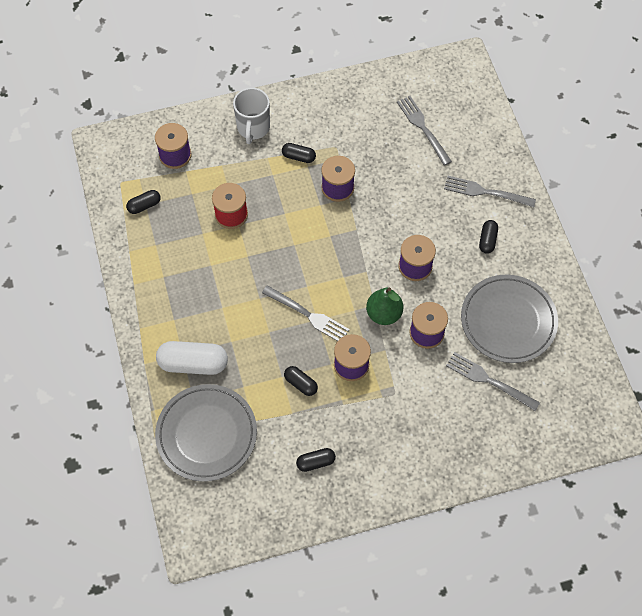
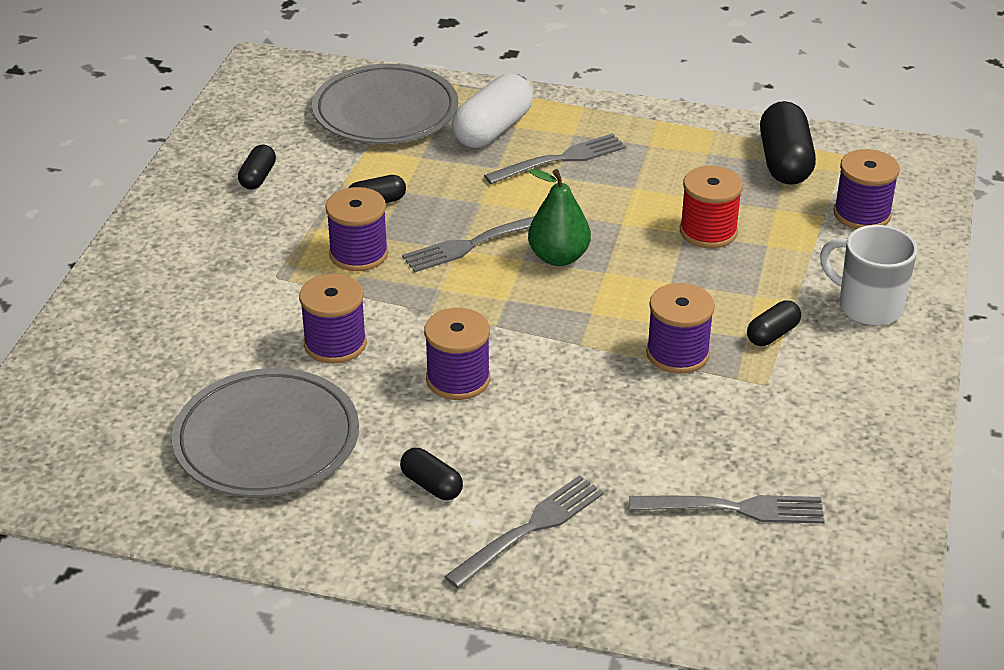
camera: 120 degrees right, 25 degrees down
(144, 205) = (784, 162): black capsule -> black capsule, size x1.85
(384, 314) = (407, 314): green pear -> green pear (558, 257)
(489, 381) = (196, 374): grey fork -> grey fork (560, 159)

